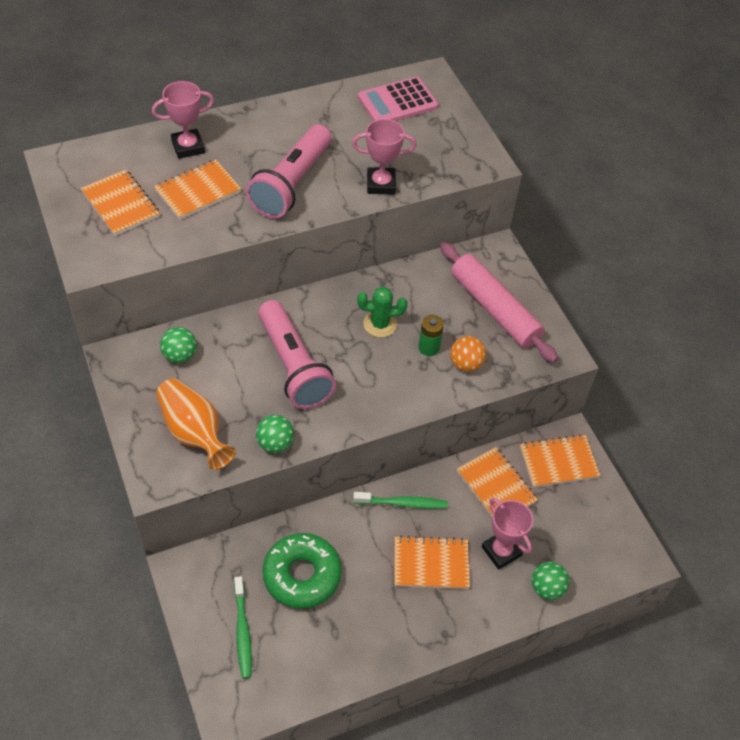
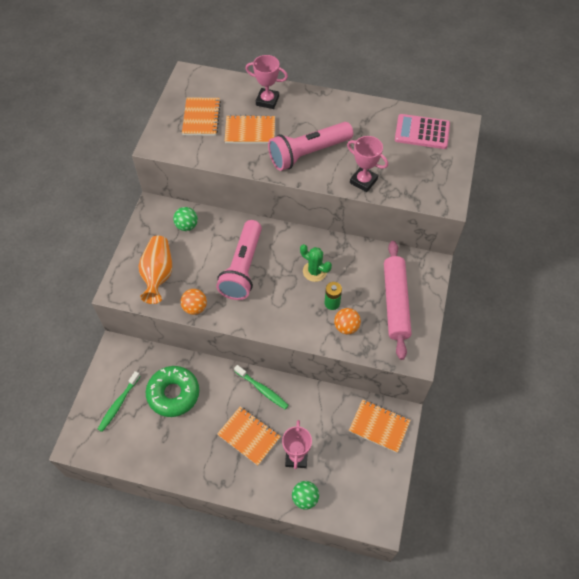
camera: 40 degrees right, 5 degrees up
(275, 443) = (195, 307): green ball -> orange ball
(496, 486) = (326, 416): orange notebook -> none

